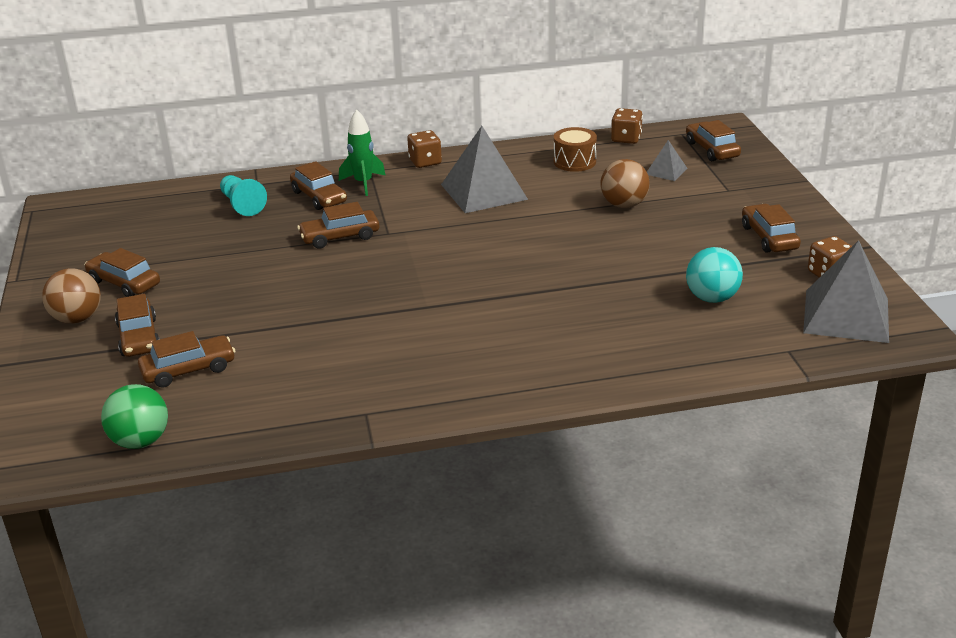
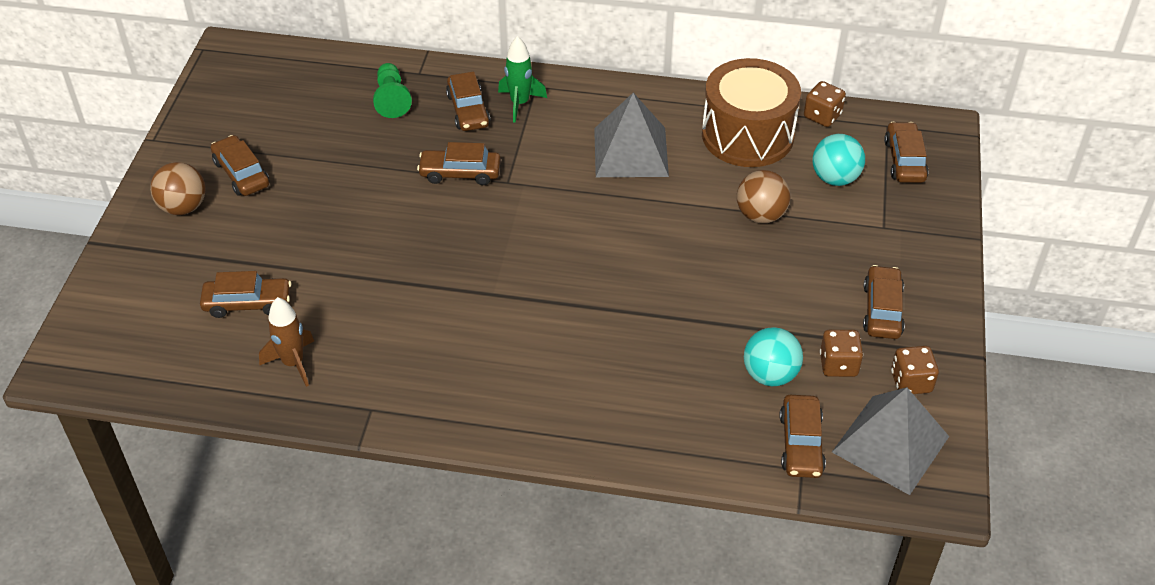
camera: 20 degrees right, 15 degrees up
(139, 337) = (224, 248): brown car -> brown car (801, 444)
(140, 441) = (172, 375): green ball -> none
(242, 205) = (391, 99): turquoise pawn -> green pawn
(264, 400) = (293, 363): none -> brown rocket
(425, 162) = (596, 90): brown dice -> brown dice (838, 365)
(574, 162) = (747, 135): brown drum -> brown drum, size x1.96
(666, 171) = (835, 178): grey pyramid -> turquoise ball

